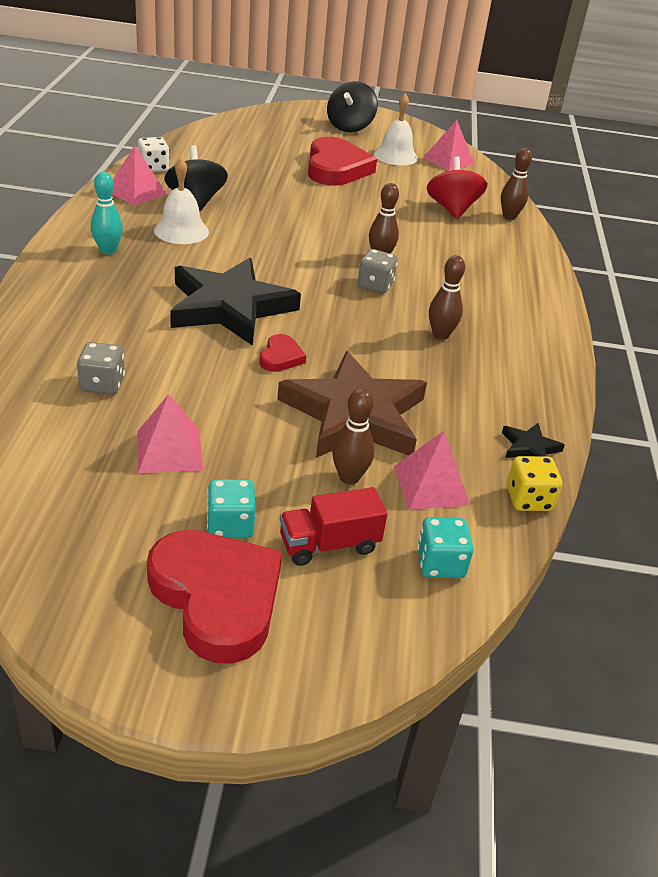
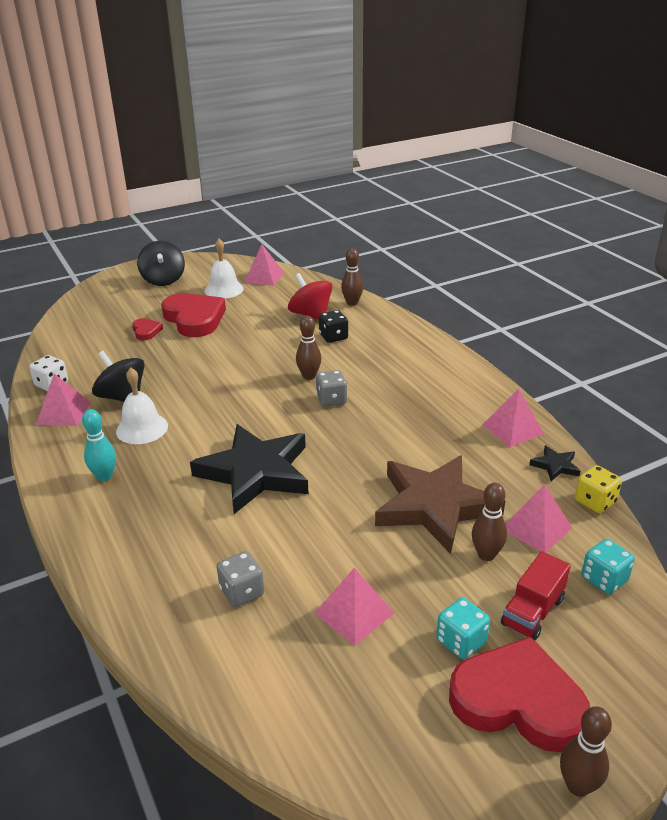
camera: 30 degrees left, 5 degrees down
(281, 357) = (338, 492): red heart -> red heart (146, 331)
(440, 335) = (414, 415): brown bowling pin -> brown bowling pin (578, 786)
(449, 237) = (333, 337): none -> black dice
(528, 395) = (512, 429): none -> pink pyramid

